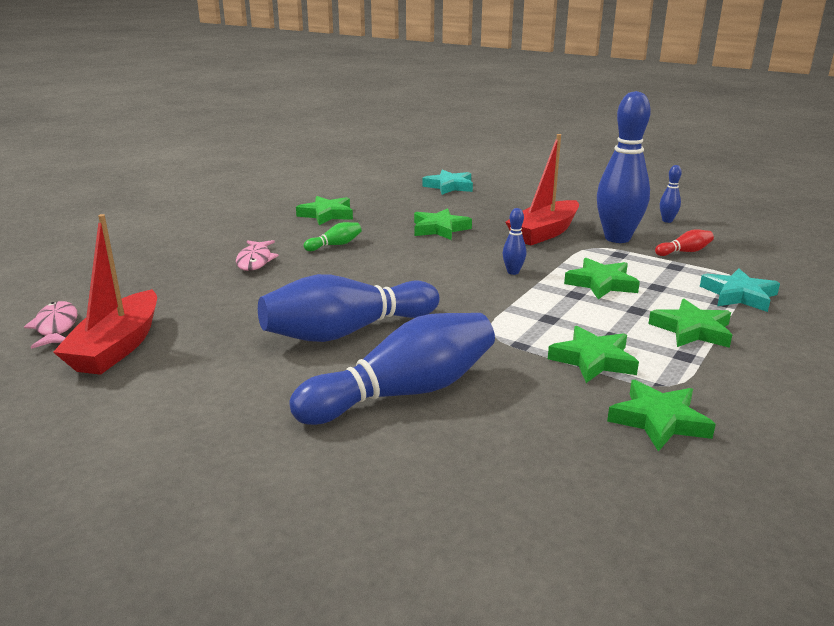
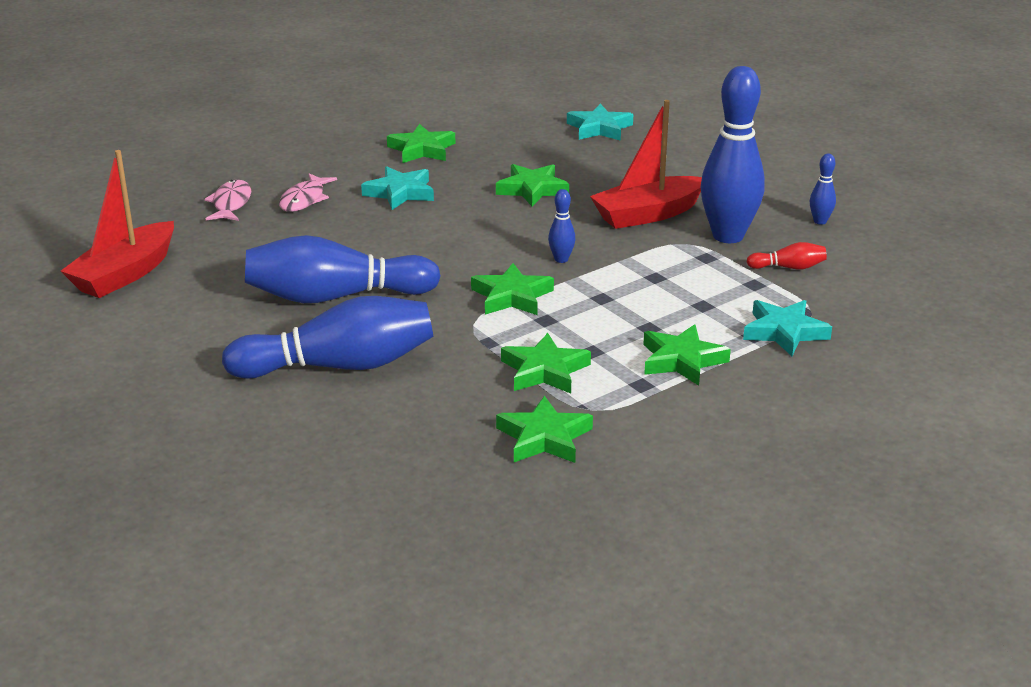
camera: 20 degrees right, 5 degrees up
(56, 327) = (84, 243): pink fish -> pink fish (231, 204)
(335, 245) = (400, 193): green bowling pin -> turquoise star
(601, 283) = (644, 290): green star -> green star (511, 296)

